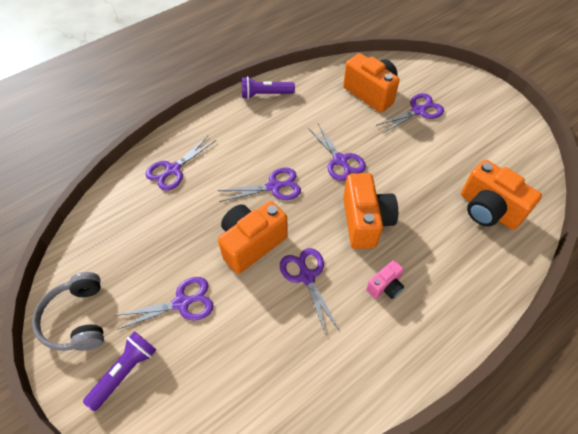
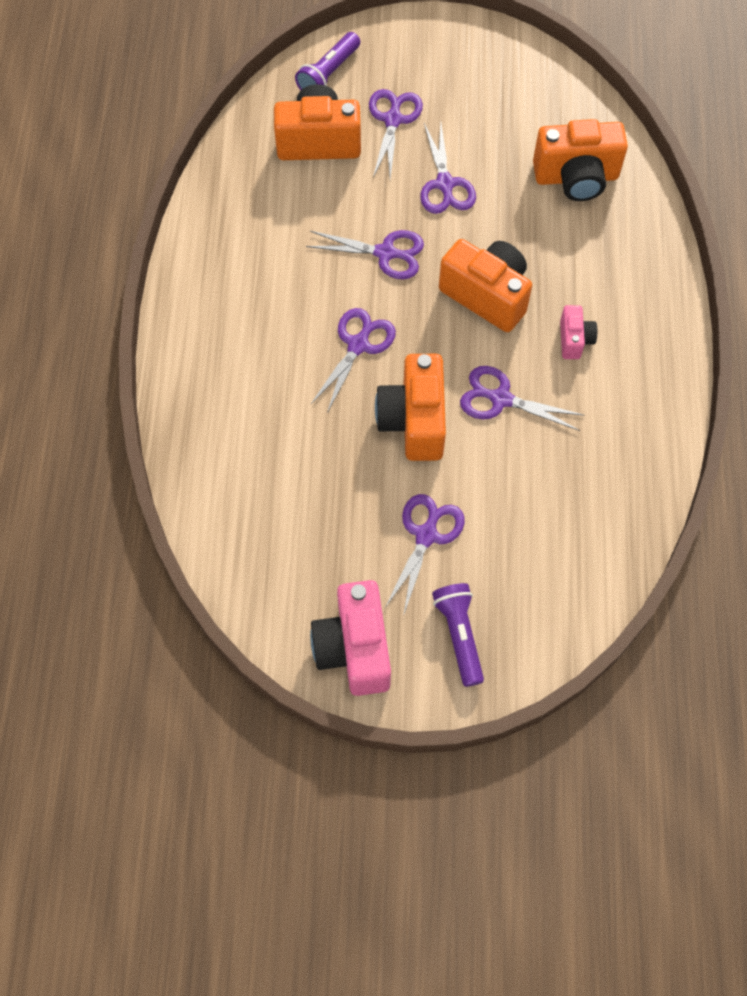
camera: 50 degrees left, 10 degrees up
(78, 319) = (354, 648): grey headphones -> pink camera
(173, 169) = (228, 430): purple scissors -> purple scissors (445, 184)
(265, 95) = (204, 249): purple flashlight -> purple flashlight (329, 73)

